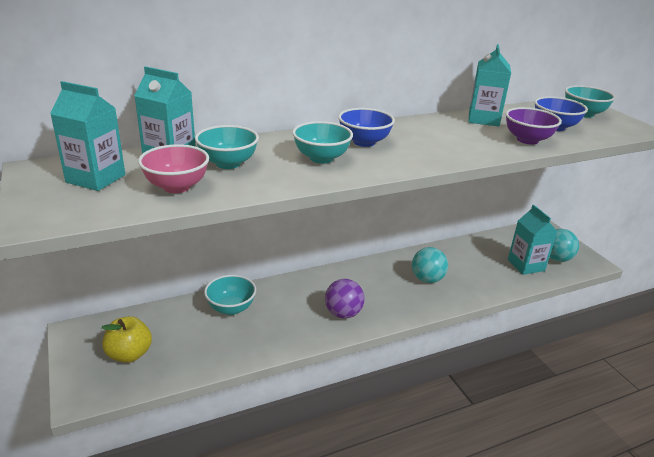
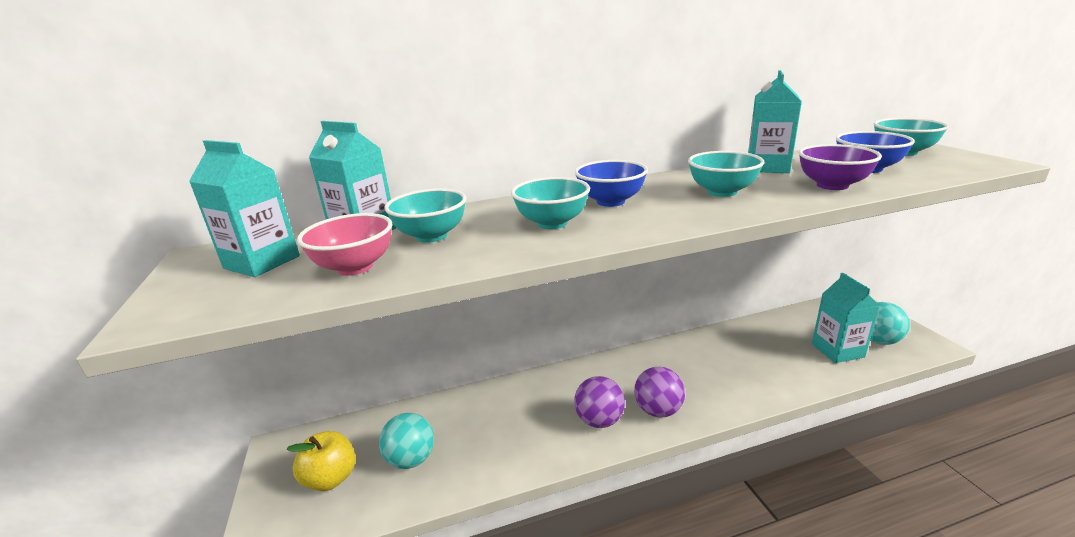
camera: 10 degrees right, 5 degrees down
(231, 308) = (462, 415): turquoise bowl -> turquoise bowl (722, 192)
(388, 307) = (658, 410): none -> purple ball
(427, 279) = (707, 372): turquoise ball -> turquoise ball (411, 459)

